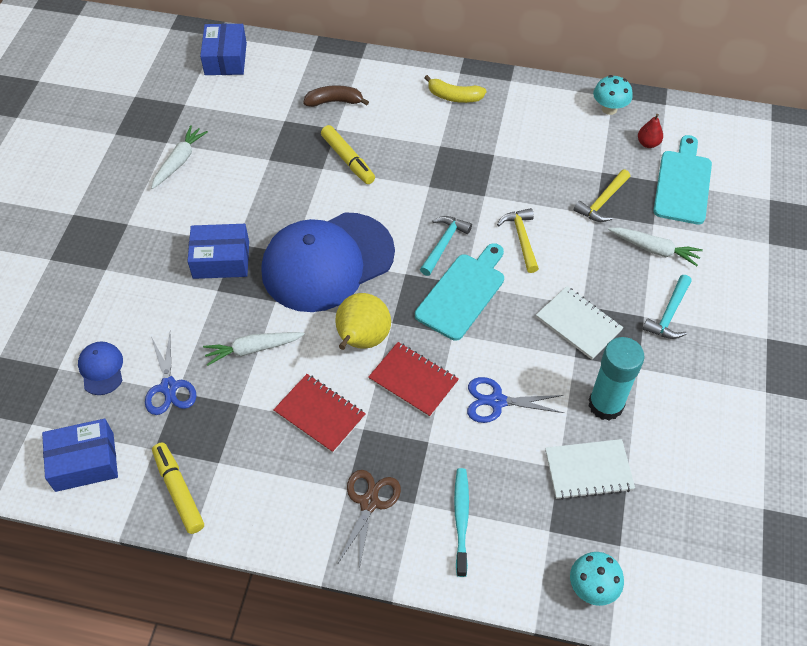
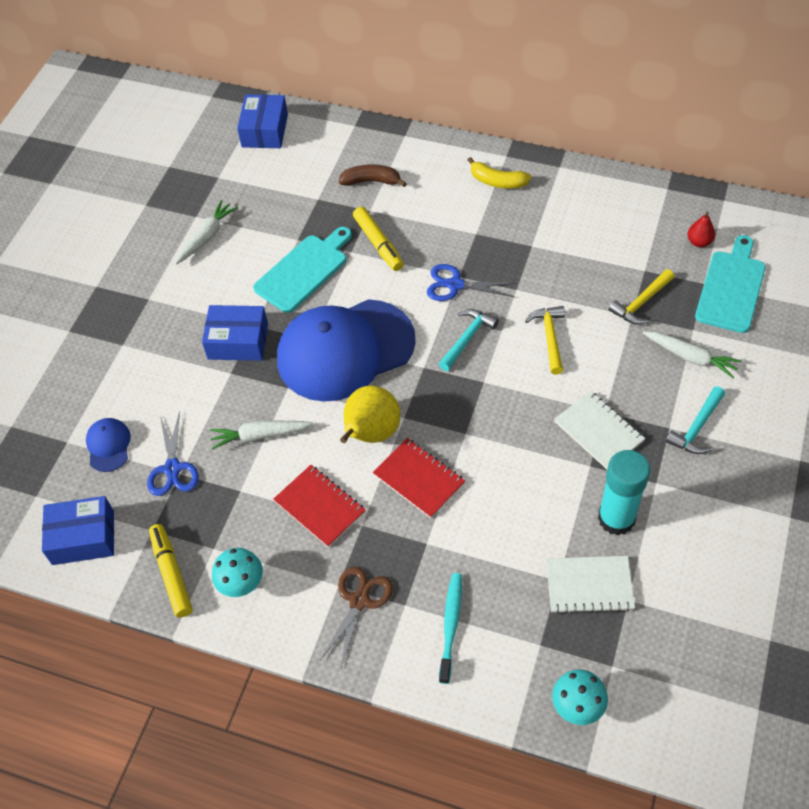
camera: 10 degrees right, 0 degrees up
(462, 293) = (480, 391): turquoise cutting board -> turquoise cutting board (304, 271)
(497, 401) = (502, 507): blue scissors -> blue scissors (455, 285)
(609, 109) = (662, 202): turquoise mushroom -> turquoise mushroom (241, 584)

